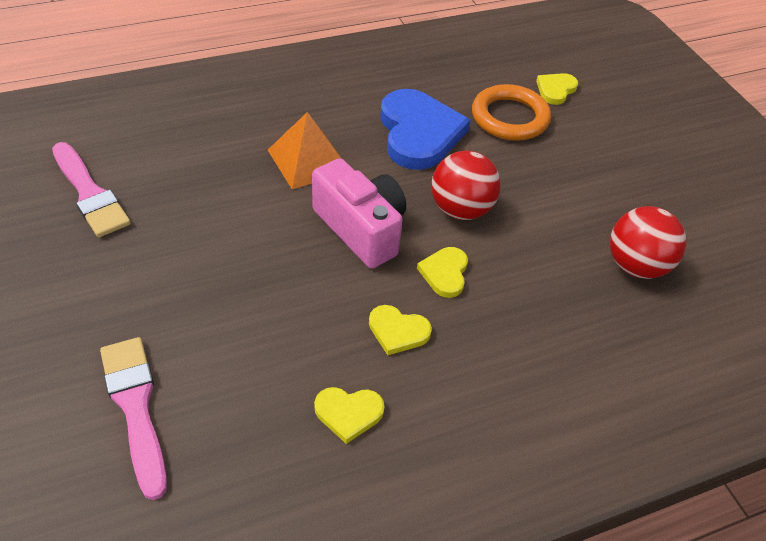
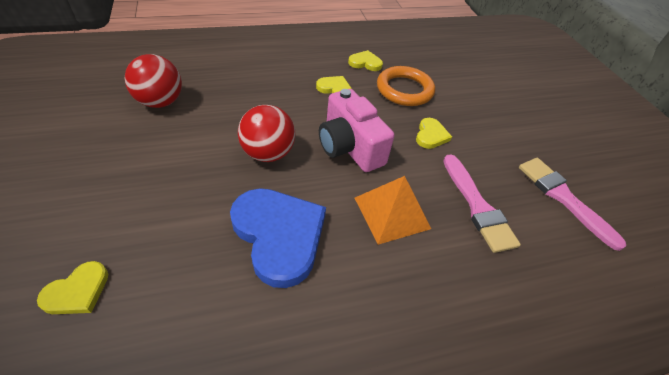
camera: 175 degrees left, 0 degrees up
(135, 407) = (467, 78): pink brush -> pink brush (477, 206)
(419, 133) = (279, 235): blue heart -> blue heart turned 150 degrees clockwise
(445, 273) = (297, 113): yellow heart -> yellow heart (431, 135)
(510, 117) = (168, 248): orange ring -> orange ring (404, 90)

